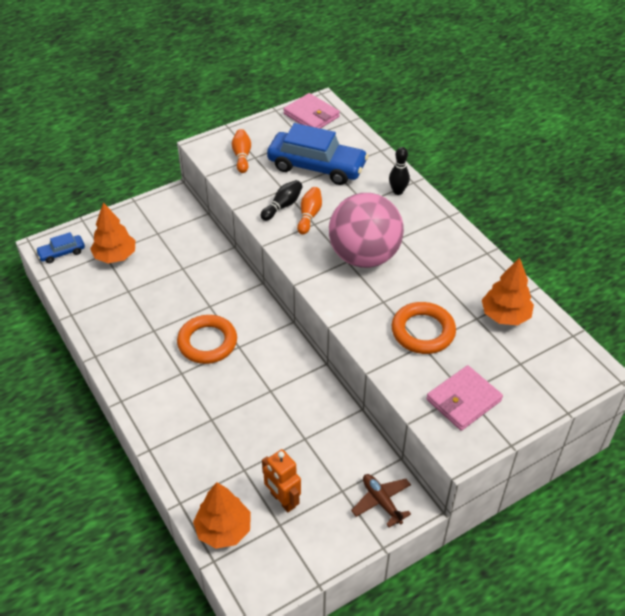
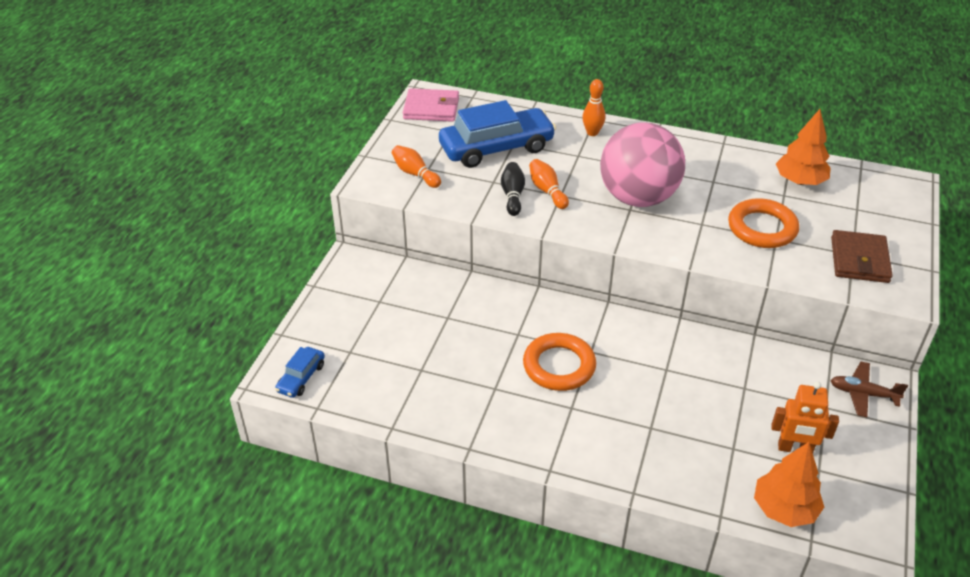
camera: 40 degrees left, 5 degrees down
(115, 256) = (364, 346): orange tree -> none
(398, 191) = (592, 133): black bowling pin -> orange bowling pin
(463, 400) = (859, 260): pink wallet -> brown wallet

